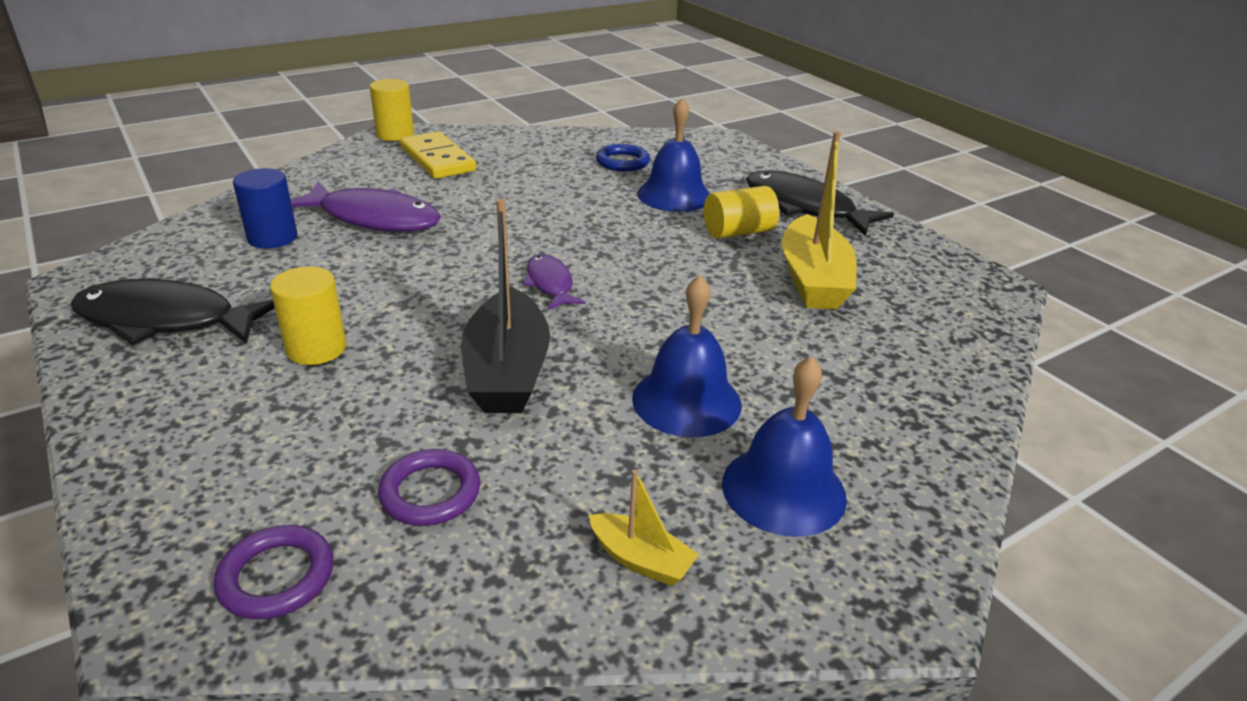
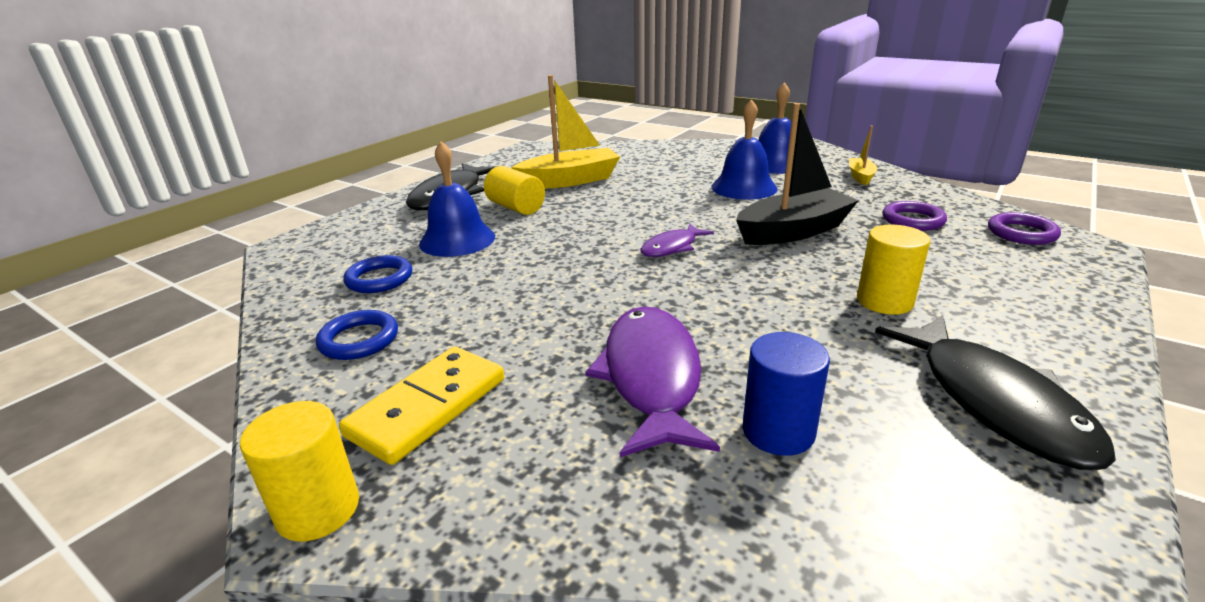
camera: 110 degrees left, 5 degrees down
(536, 150) = (359, 340): none -> blue ring

